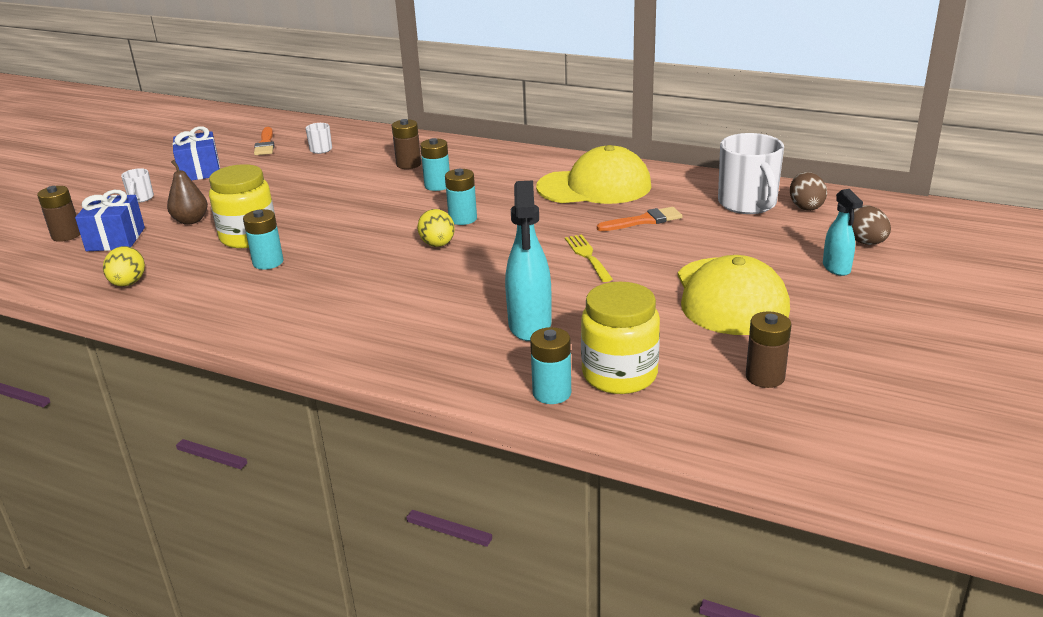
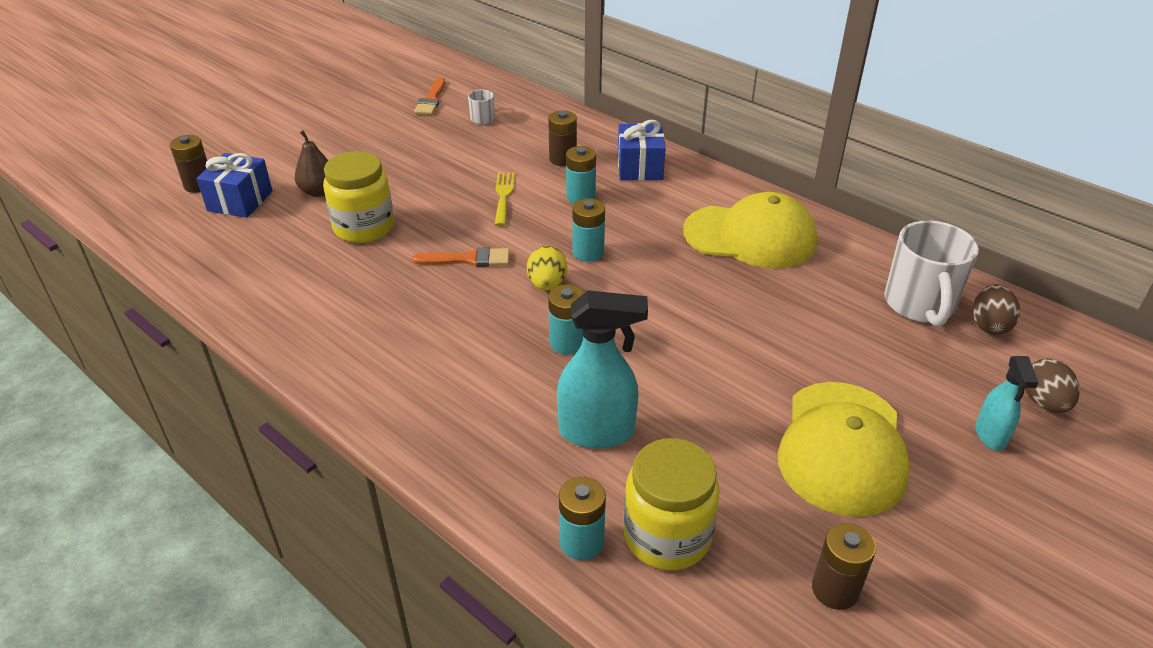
camera: 15 degrees right, 10 degrees up
(128, 283) = (227, 265): yellow egg -> none
(141, 198) = (285, 150): white mug -> none
(200, 171) = (354, 125): blue gift -> blue gift (640, 167)
(268, 262) = (368, 268): turquoise battery -> turquoise battery (567, 343)
(530, 326) = (597, 432): turquoise spray bottle -> turquoise spray bottle turned 105 degrees counterclockwise
(587, 256) = (701, 341): yellow fork -> yellow fork (503, 196)
(643, 221) = (786, 302): orange brush -> orange brush (468, 259)

